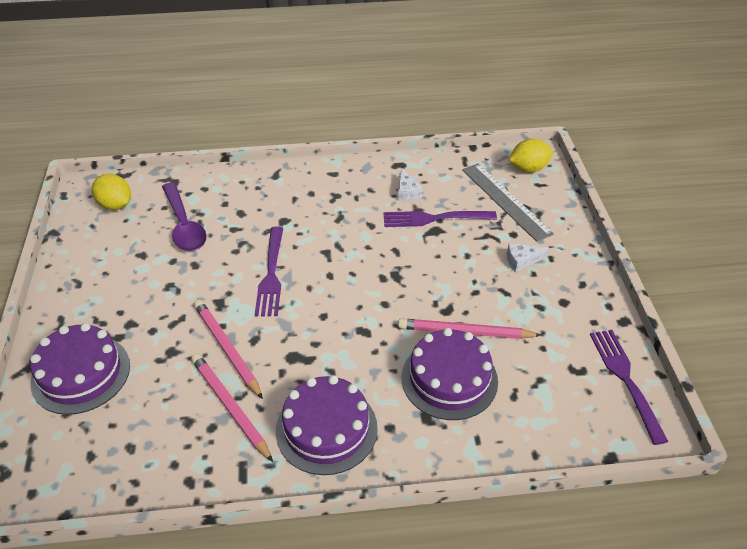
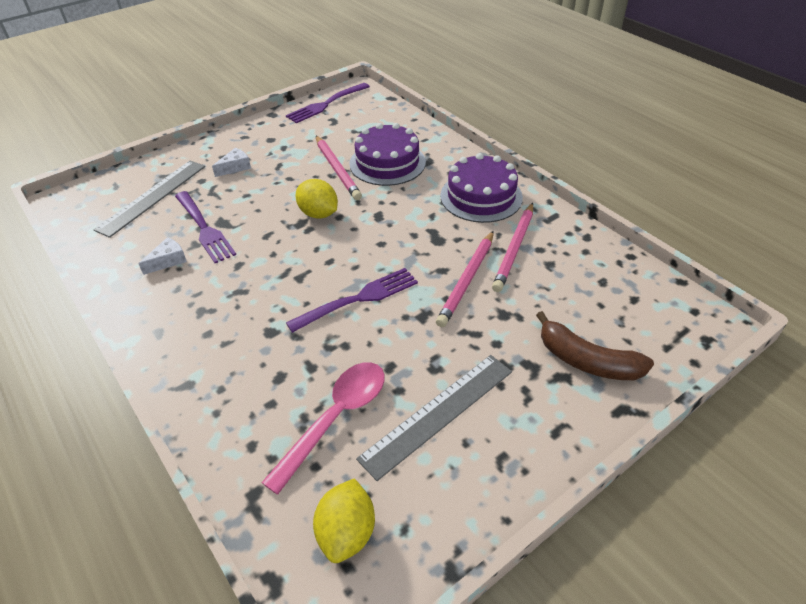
camera: 120 degrees left, 0 degrees up
(81, 373) = (587, 361): purple cake -> brown banana
(136, 270) = (438, 413): none -> grey ruler
(184, 225) = (336, 418): purple spoon -> pink spoon
(521, 261) = (235, 167): white cheese -> white cheese turned 90 degrees counterclockwise
(528, 168) = (90, 198): yellow lemon -> yellow lemon (318, 214)

